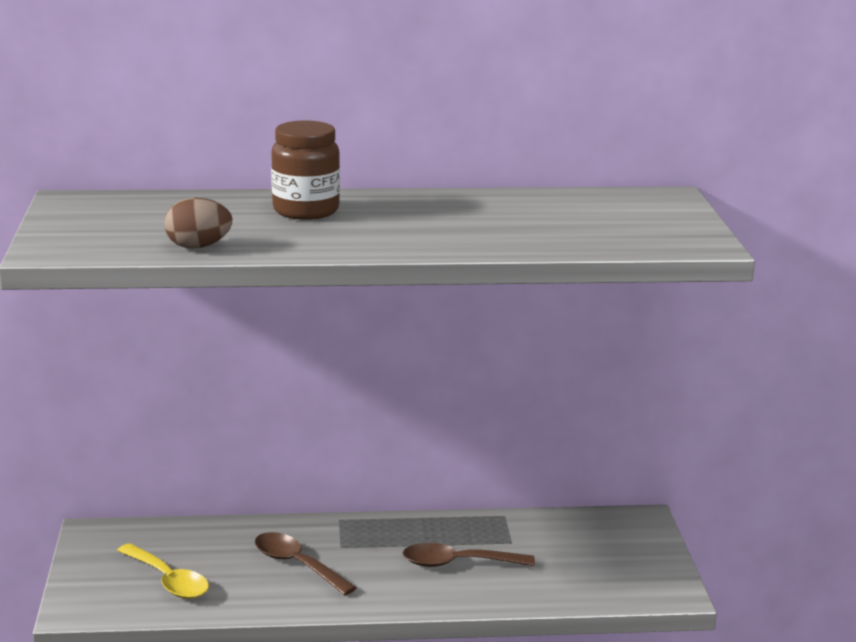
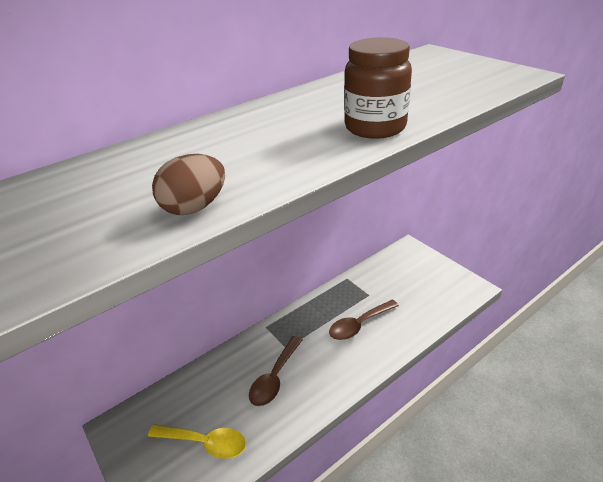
camera: 30 degrees left, 15 degrees up
(297, 565) = (275, 378): brown spoon -> brown spoon turned 75 degrees counterclockwise
(306, 211) = (234, 135): brown jar -> brown jar (375, 127)

